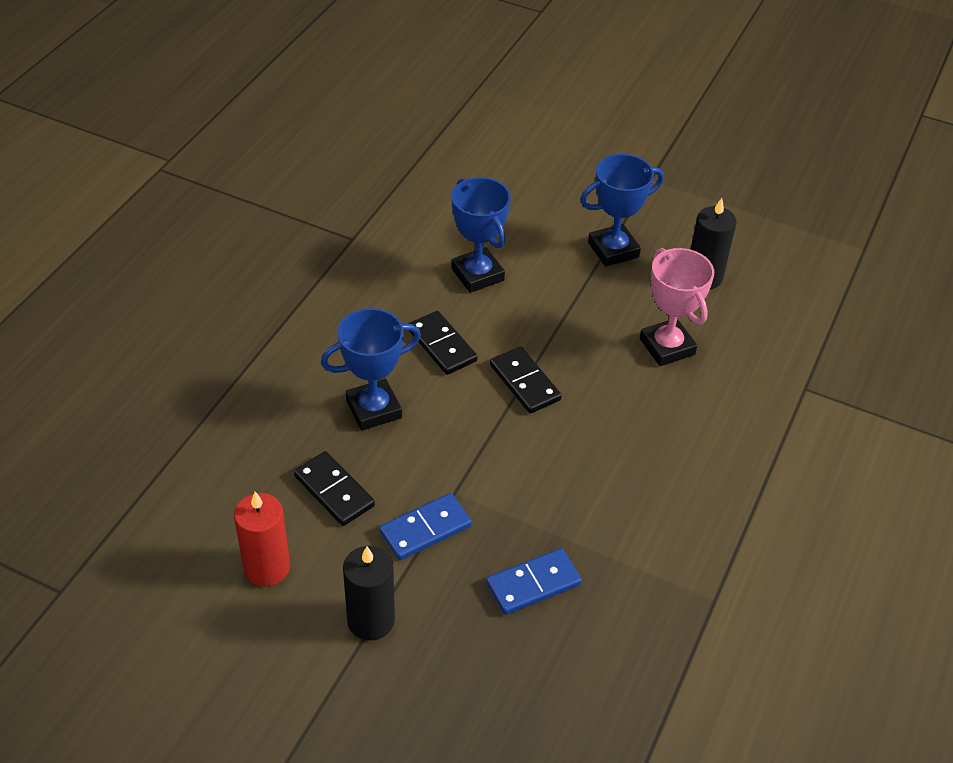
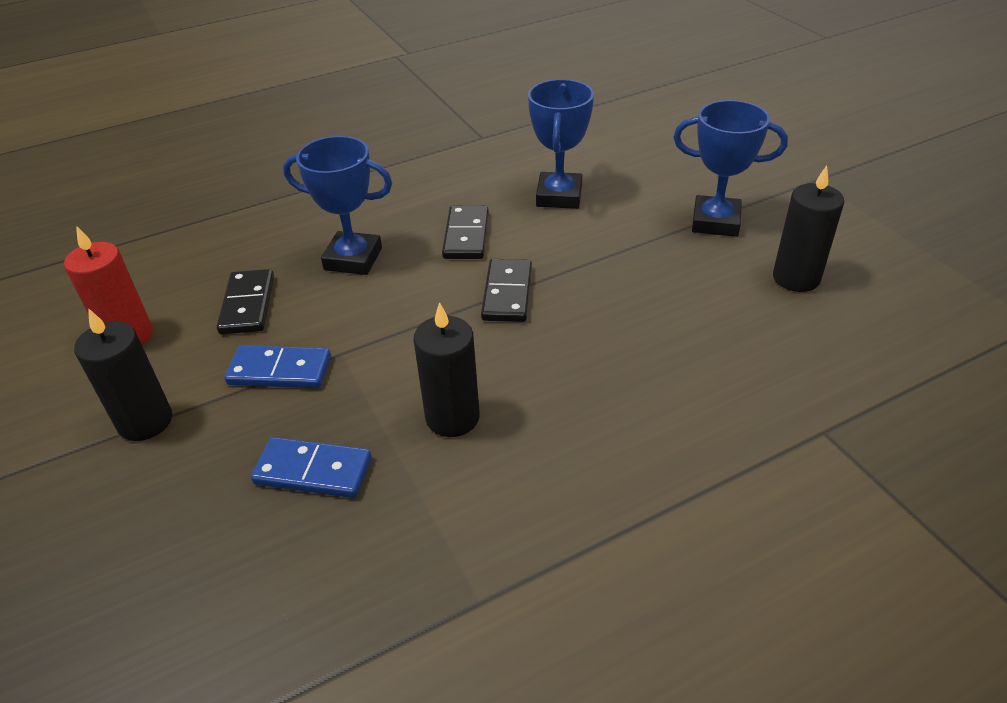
camera: 40 degrees right, 5 degrees down
(584, 497) = (452, 417): none -> black candle
(667, 347) = (689, 322): pink trophy -> none

